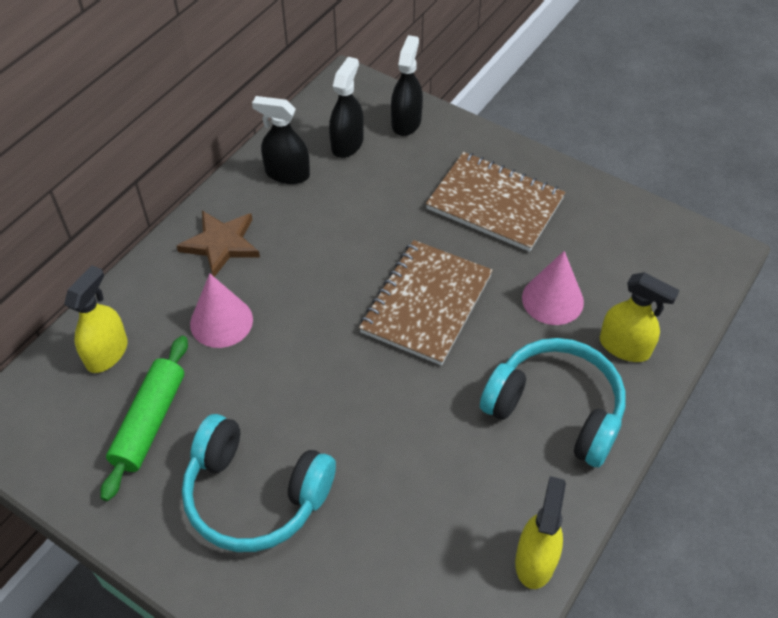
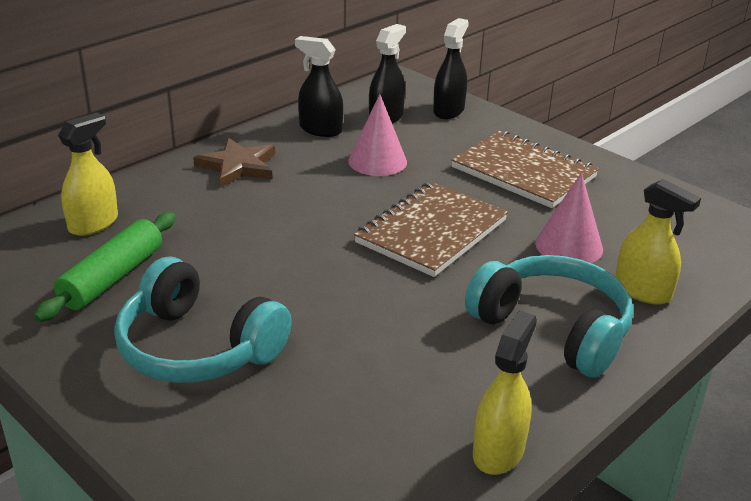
camera: 10 degrees right, 20 degrees down
(221, 321) = (216, 217): pink cone -> pink cone (377, 161)

